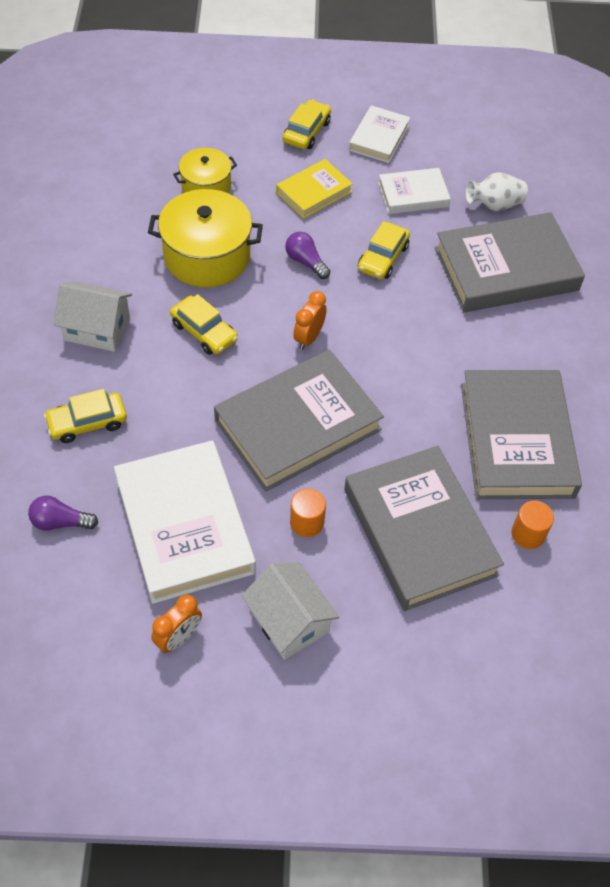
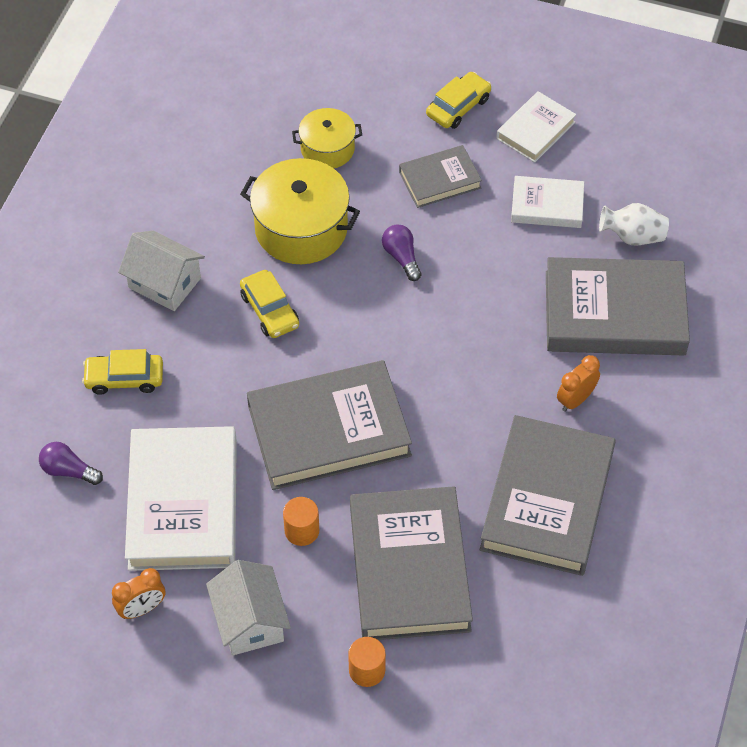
camera: 20 degrees right, 0 degrees up
(308, 338) = (374, 341): orange clock -> orange clock (575, 399)
(314, 192) = (440, 180): yellow book -> grey book
(383, 258) = (485, 271): yellow car -> none
(528, 534) = (518, 599): orange cylinder -> orange cylinder (367, 670)

